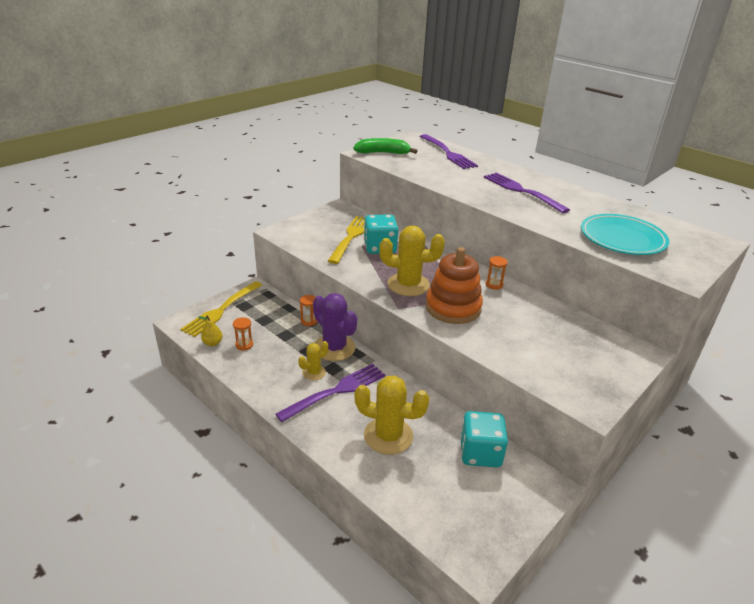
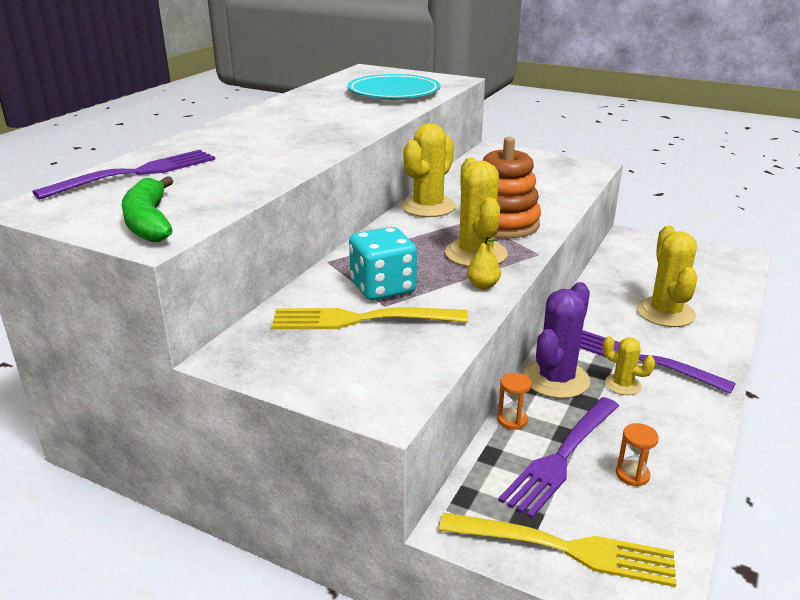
camera: 105 degrees left, 5 degrees down
(212, 343) = (664, 518): yellow pear -> yellow pear (483, 285)
(480, 453) = (629, 265): turquoise dice -> none
(494, 285) = (428, 207): orange hourglass -> yellow cactus
(522, 191) = (289, 127): purple fork -> purple fork (561, 457)

